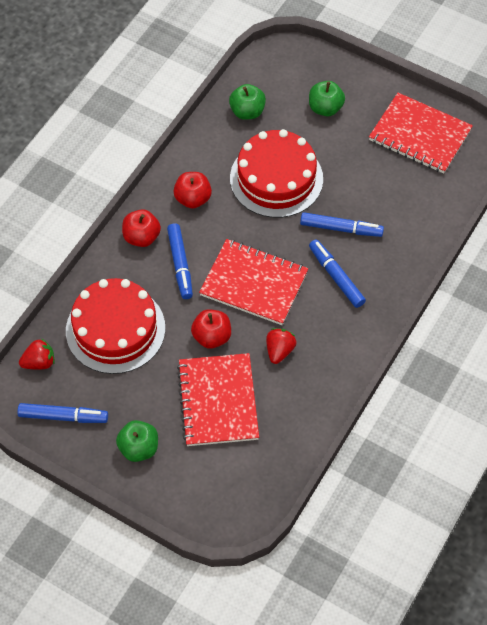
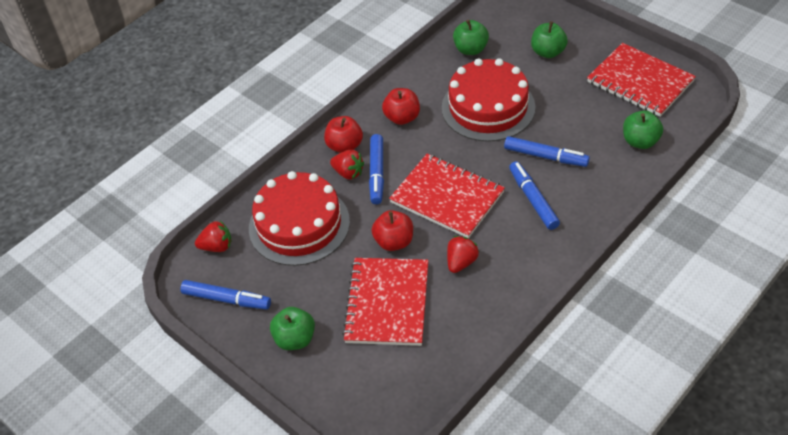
camera: 15 degrees right, 10 degrees down
(152, 267) = (348, 173): none -> red strawberry
(428, 203) = (640, 141): none -> green apple

